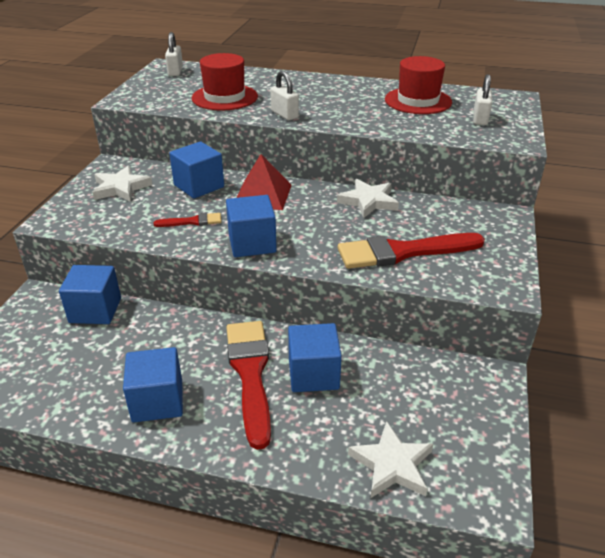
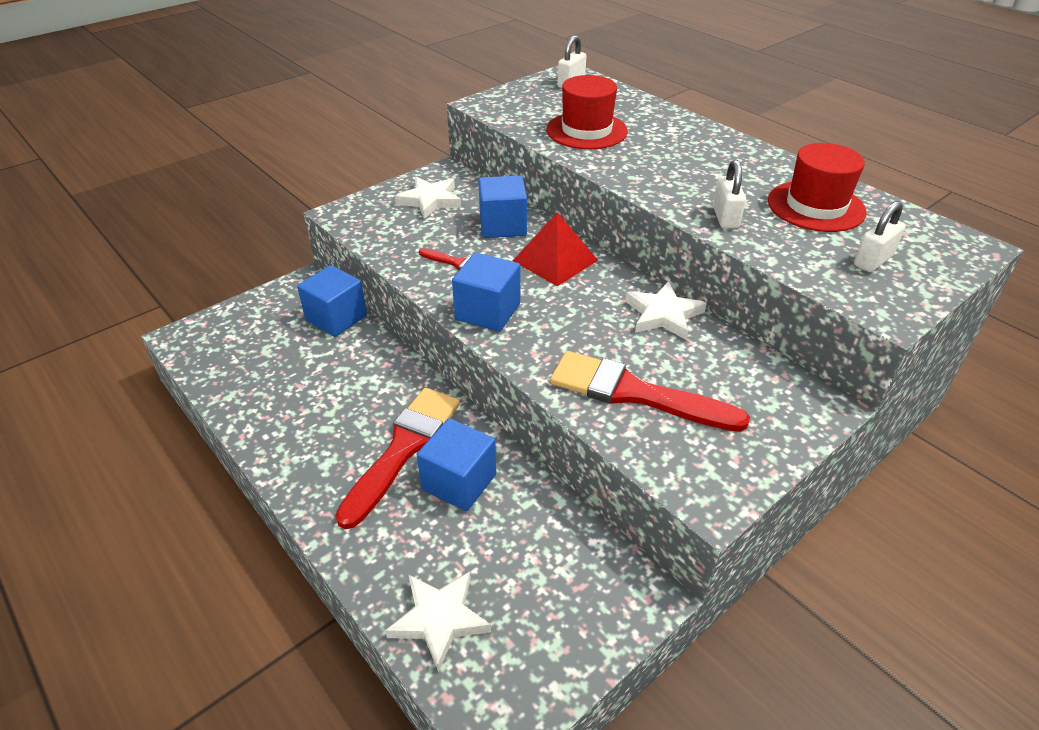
camera: 35 degrees right, 5 degrees up
(157, 401) = (305, 432): blue cube -> none
(284, 114) = (627, 173): white padlock -> white padlock (725, 217)

